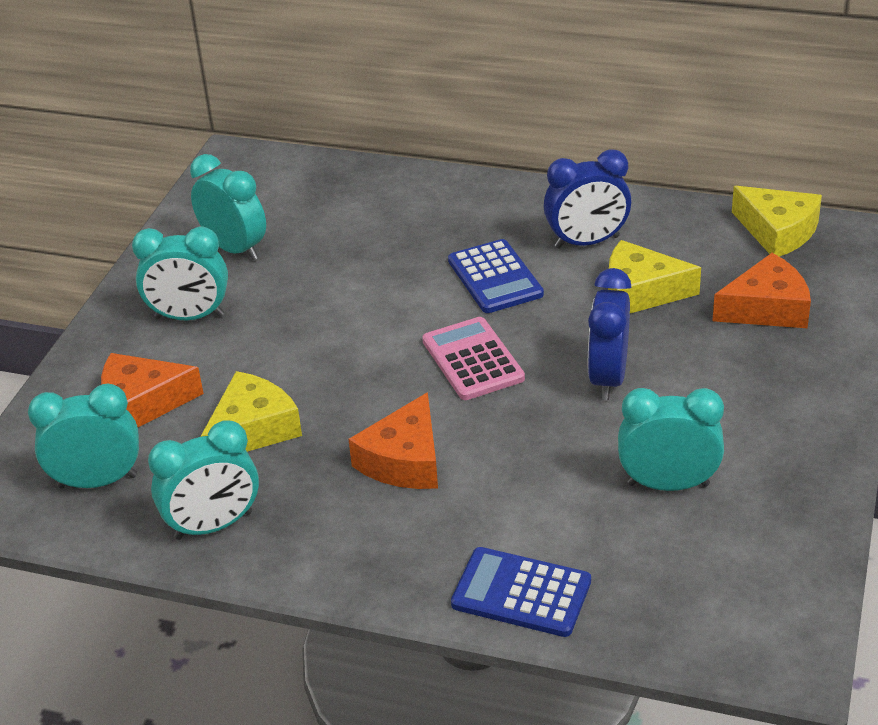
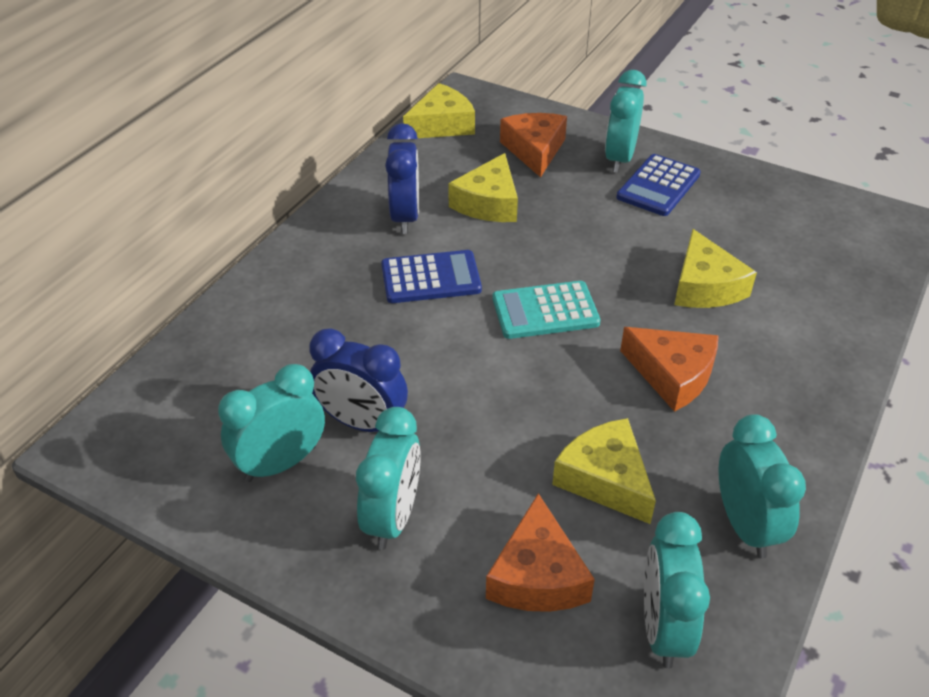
camera: 80 degrees left, 5 degrees up
(472, 360) = (545, 311): pink calculator -> turquoise calculator
(521, 593) = (839, 332): blue calculator -> blue calculator (658, 186)
(561, 474) = (705, 286): none -> yellow cheese
(608, 378) = (593, 241): blue clock -> blue clock (362, 423)
(668, 484) = (725, 236): turquoise clock -> turquoise clock (619, 158)

